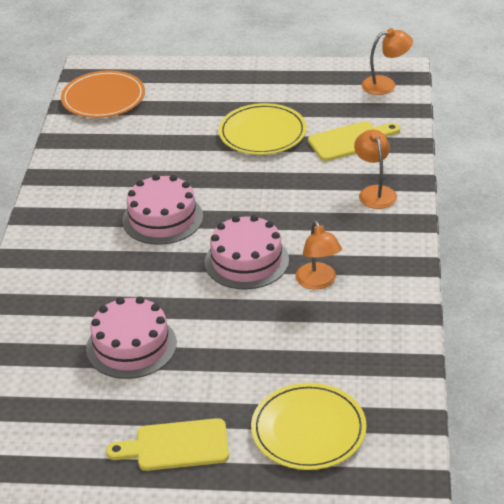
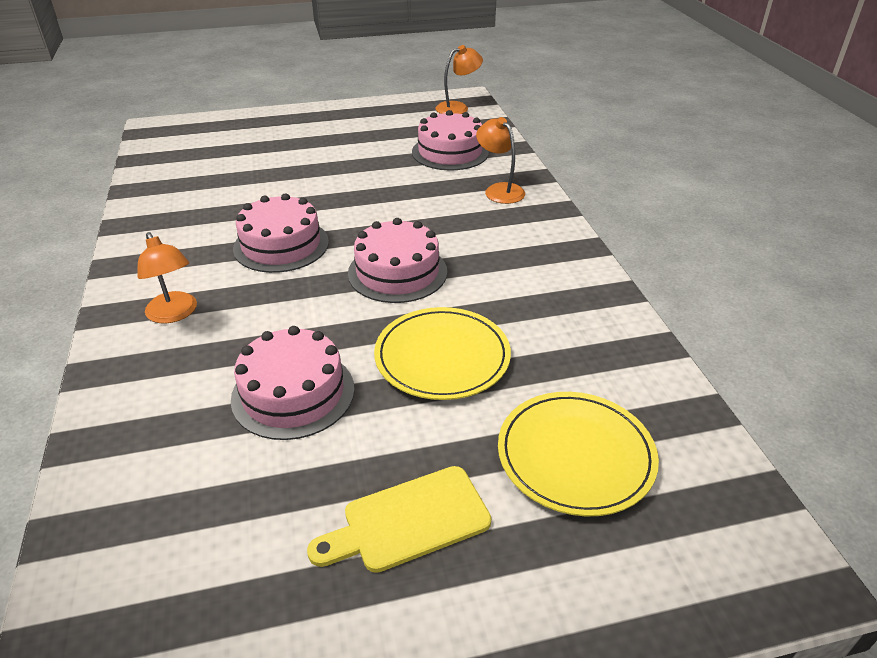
camera: 20 degrees left, 0 degrees up
(103, 98) = (176, 148): orange plate -> none
(262, 133) = (358, 156): yellow plate -> yellow plate (442, 357)
(318, 282) = (489, 280): orange lamp -> orange lamp (174, 314)
(350, 141) = (450, 152): yellow cutting board -> pink cake

